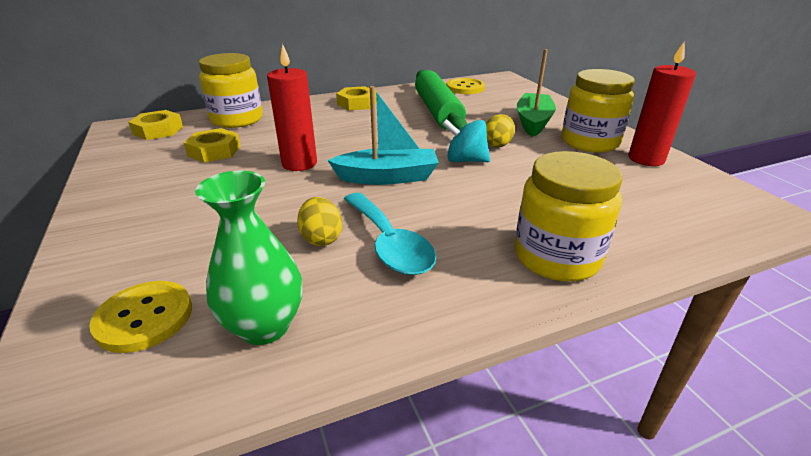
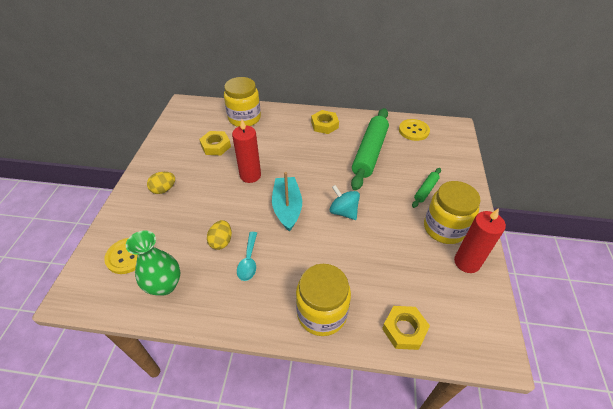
camera: 30 degrees right, 15 degrees up
(158, 130) = (200, 115): yellow nut -> yellow nut (404, 330)
(387, 177) = (287, 208): turquoise boat -> turquoise boat turned 120 degrees counterclockwise
(389, 244) = (248, 261): turquoise spoon -> turquoise spoon, size x0.65
(497, 144) = (377, 204): yellow egg -> yellow egg (164, 189)
(533, 122) = (426, 190): green boat -> green rolling pin

